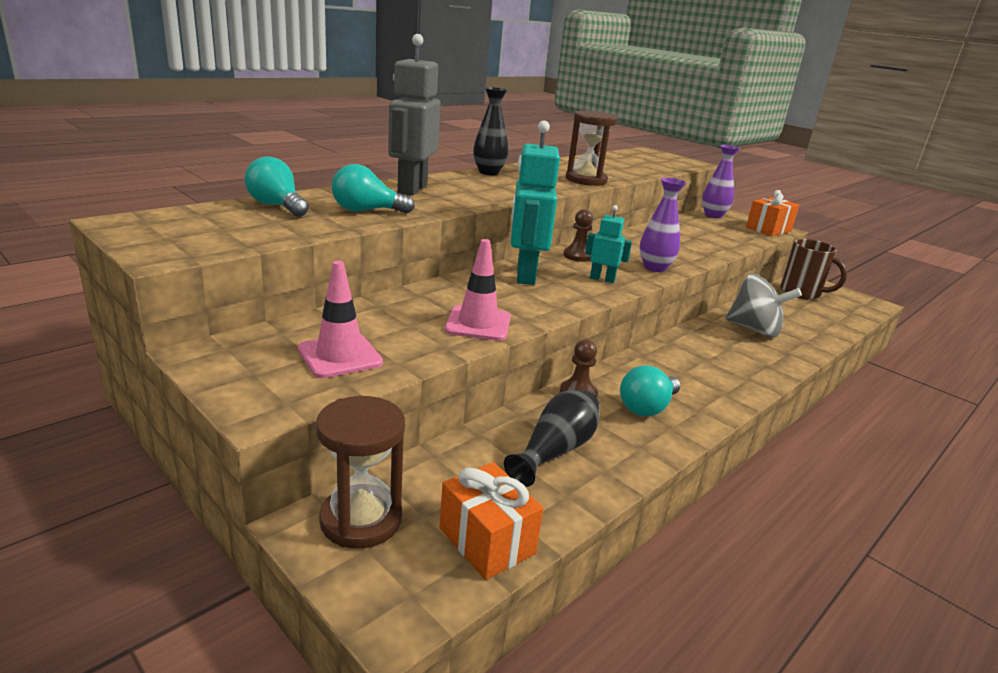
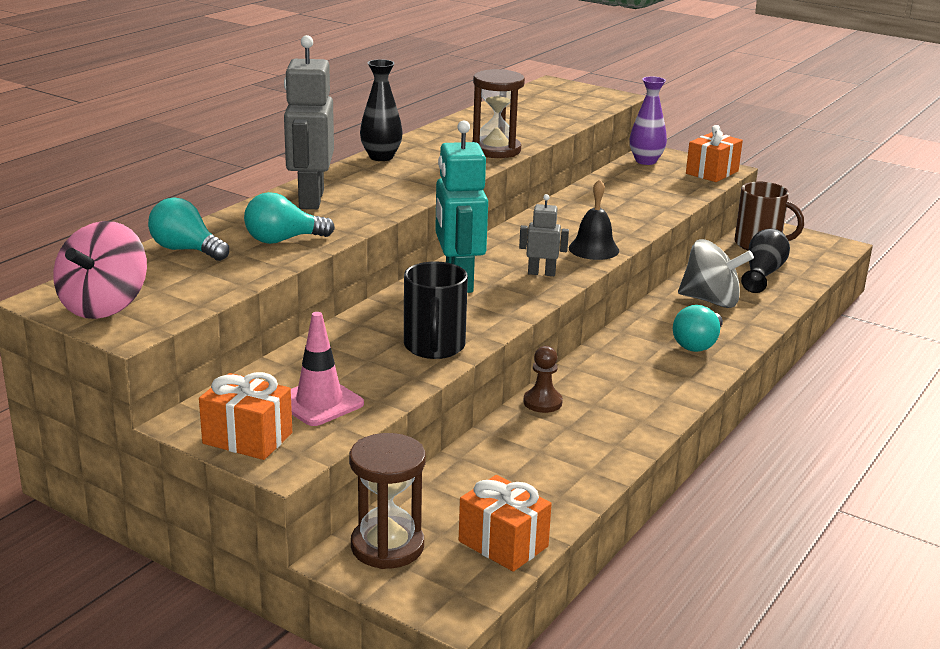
camera: 10 degrees left, 0 degrees up
(162, 234) = (104, 306): none -> pink spinning top
(245, 379) = (247, 438): none -> orange gift
(478, 324) = (434, 347): pink traffic cone -> black mug
(555, 450) = (538, 460): black vase -> black vase (763, 273)
(578, 256) = (506, 247): brown pawn -> none
(602, 279) = (541, 273): turquoise robot -> grey robot
(647, 407) = (614, 405): turquoise light bulb -> turquoise light bulb (697, 344)
(654, 268) = (593, 249): purple vase -> black bell

